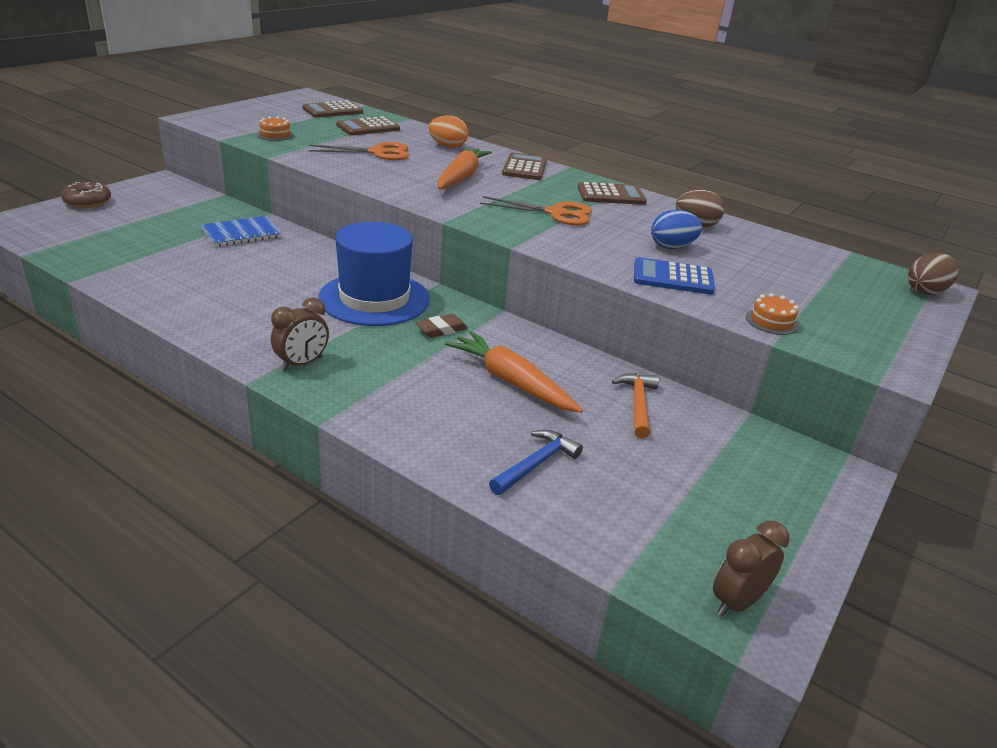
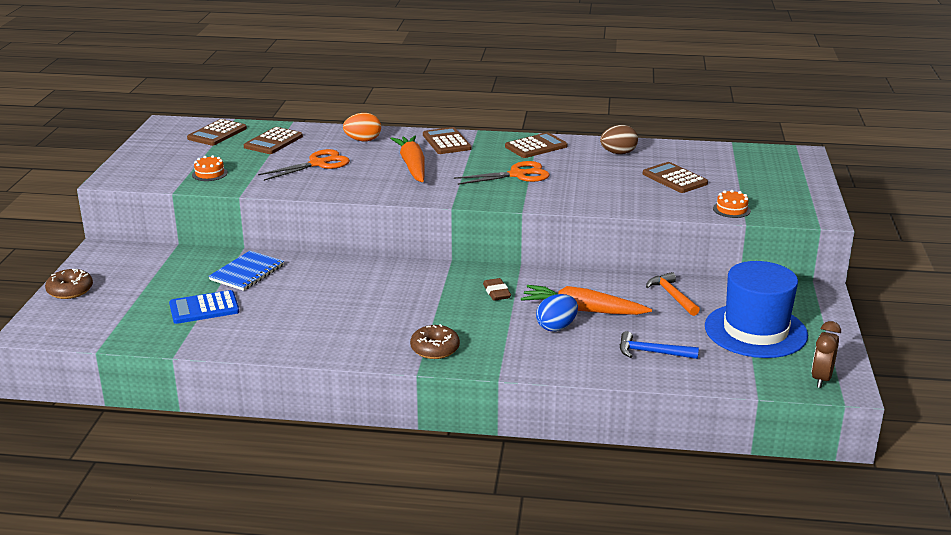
camera: 25 degrees left, 5 degrees down
(302, 364) = (435, 349): brown clock -> brown donut
(374, 298) = (421, 287): blue hat -> blue hat (755, 331)
(441, 330) = (496, 292): brown eraser -> brown eraser turned 45 degrees counterclockwise
(536, 464) = (652, 352): blue hammer -> blue hammer turned 90 degrees counterclockwise
(672, 247) = (621, 176): blue egg -> blue egg (556, 327)
(673, 278) = (646, 199): blue calculator -> blue calculator (204, 308)
(734, 267) = (674, 179): none -> brown calculator
(925, 291) = (797, 158): brown egg -> none

